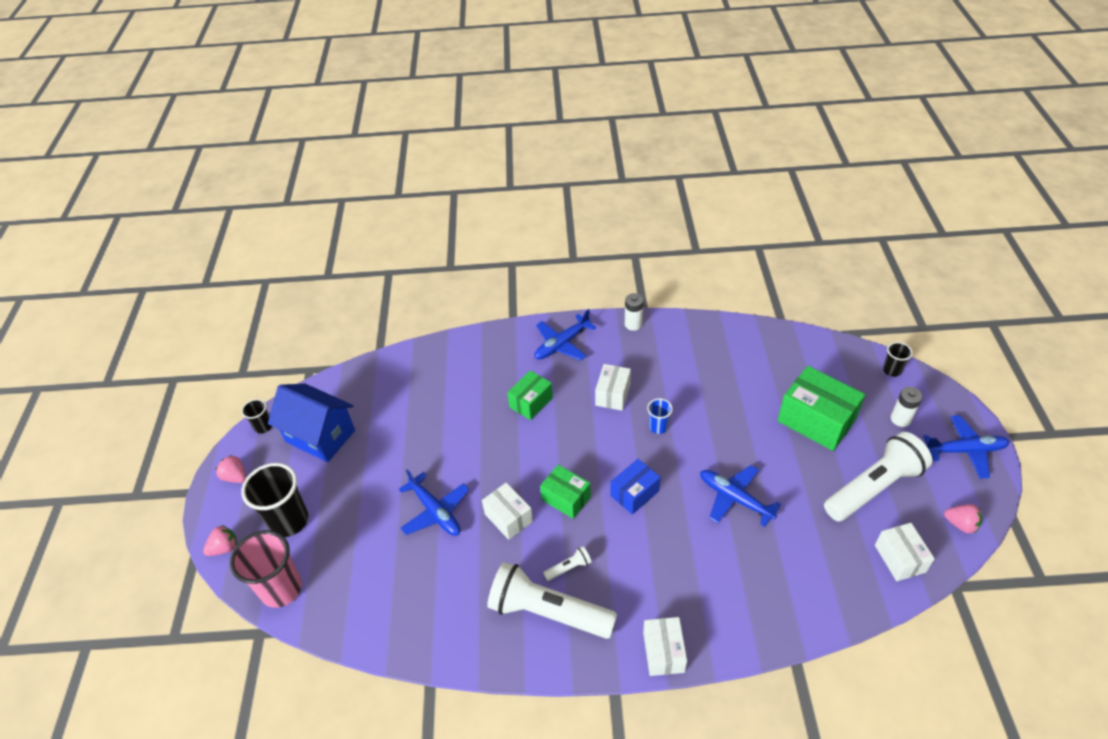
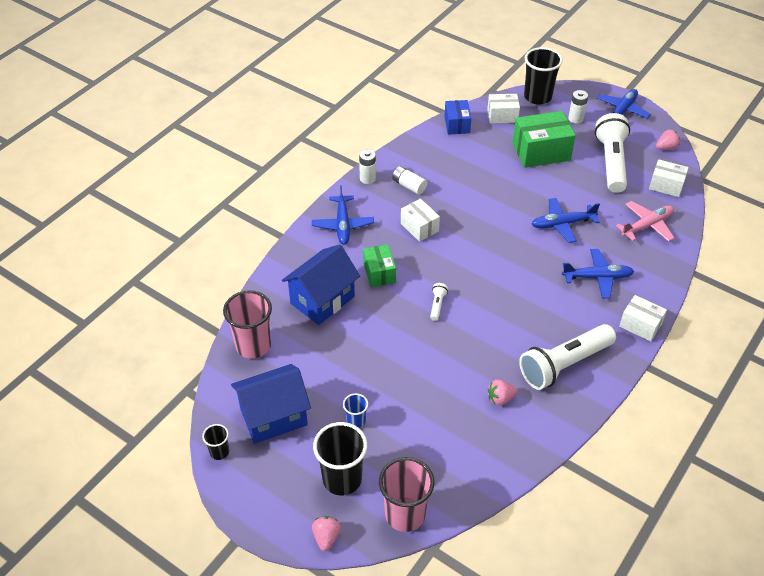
camera: 55 degrees left, 0 degrees up
(235, 477) = (256, 497): pink strawberry -> pink strawberry (500, 398)
(381, 377) = (253, 346): none -> pink cup
(435, 511) = (423, 381): blue plane -> blue plane (597, 277)
(466, 386) = (322, 300): none -> blue house
(508, 518) = (469, 343): white box -> white box (502, 116)
(566, 498) = (483, 303): green box -> none
(569, 568) = (540, 334): white flashlight -> white flashlight (437, 305)
(634, 493) = (513, 267): blue box -> blue box (457, 124)
(655, 355) = (409, 185): none -> white battery
(658, 427) = (471, 223): blue cup -> blue cup (356, 421)
(815, 575) = (646, 226): none -> pink plane
(891, 370) = (537, 97): black cup -> black cup, size x1.98

